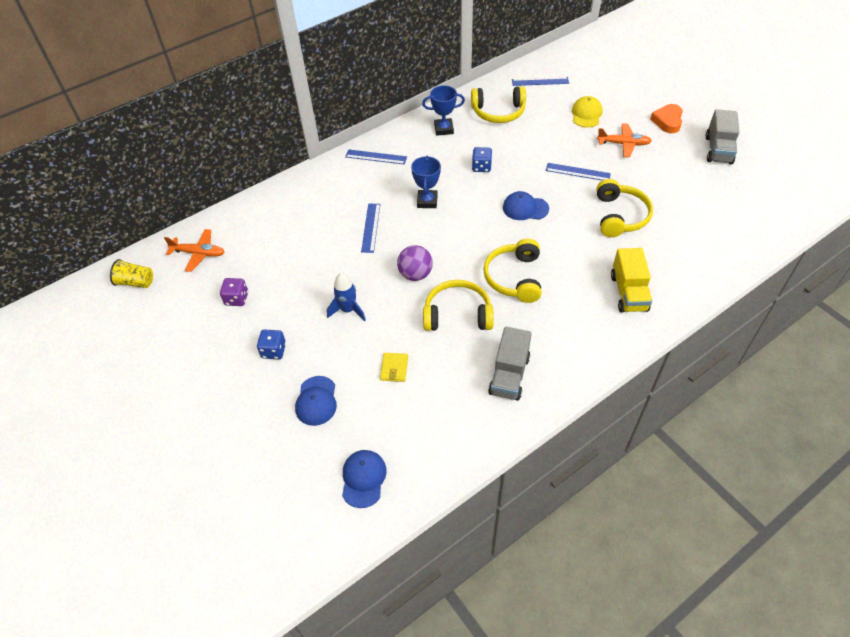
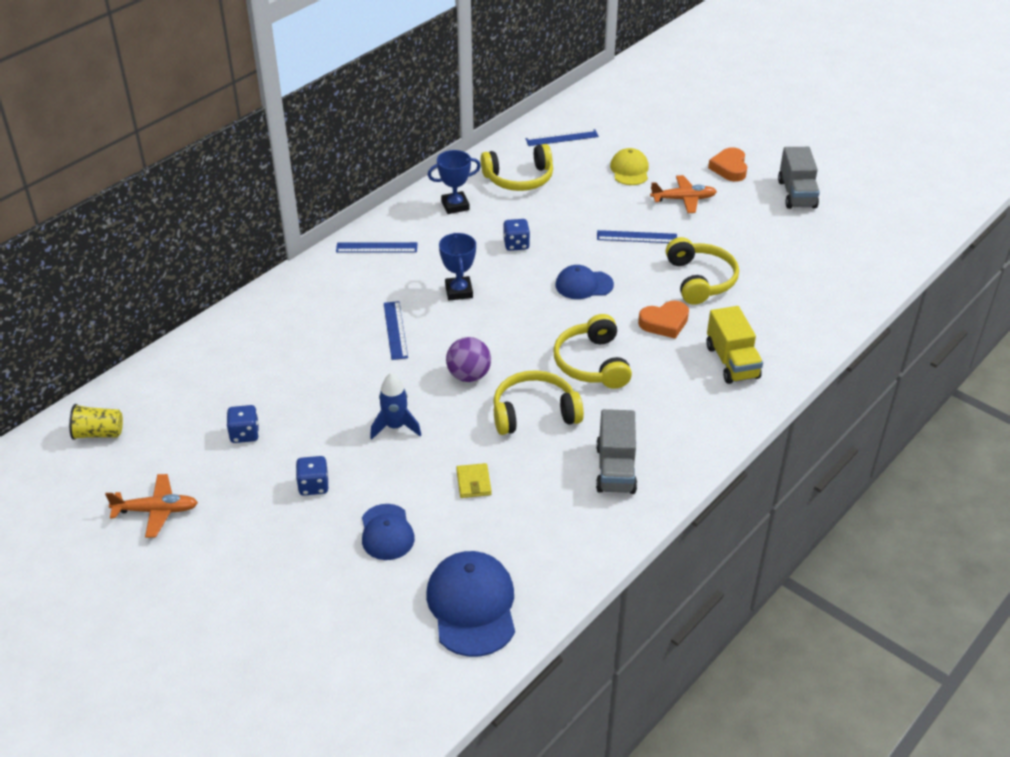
camera: 15 degrees left, 10 degrees down
(199, 253) = (175, 388): orange plane -> orange plane (156, 511)
(237, 299) = (244, 434): purple dice -> blue dice
(363, 478) = (472, 606): blue cap -> blue cap, size x1.61
(581, 250) = (664, 323): none -> orange heart

